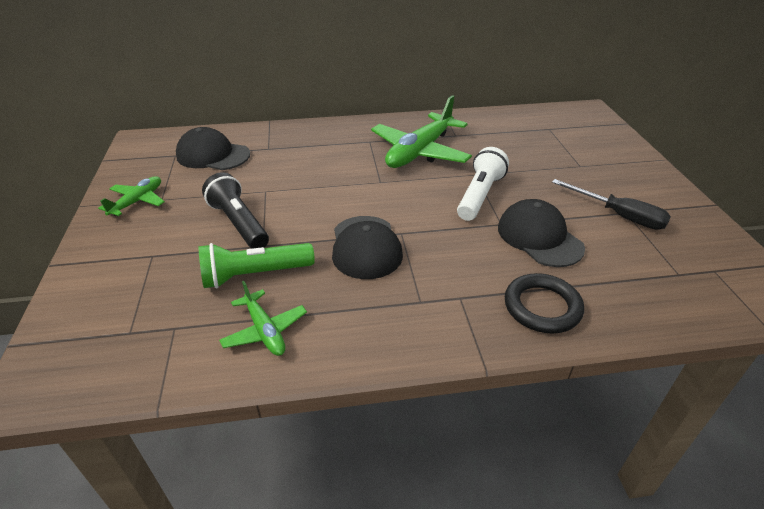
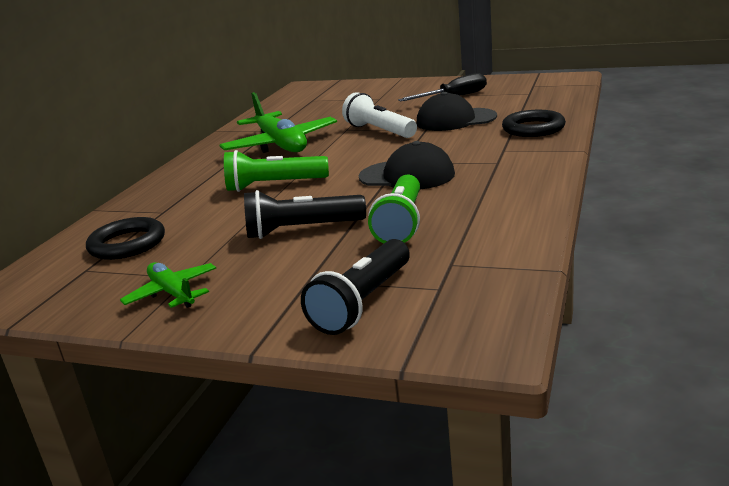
camera: 60 degrees left, 15 degrees down
(110, 295) = (363, 302): none -> black flashlight
(213, 155) = (127, 244): black cap -> black ring
(265, 331) = (488, 221): green plane -> none
(326, 180) = (274, 185): none -> green flashlight

